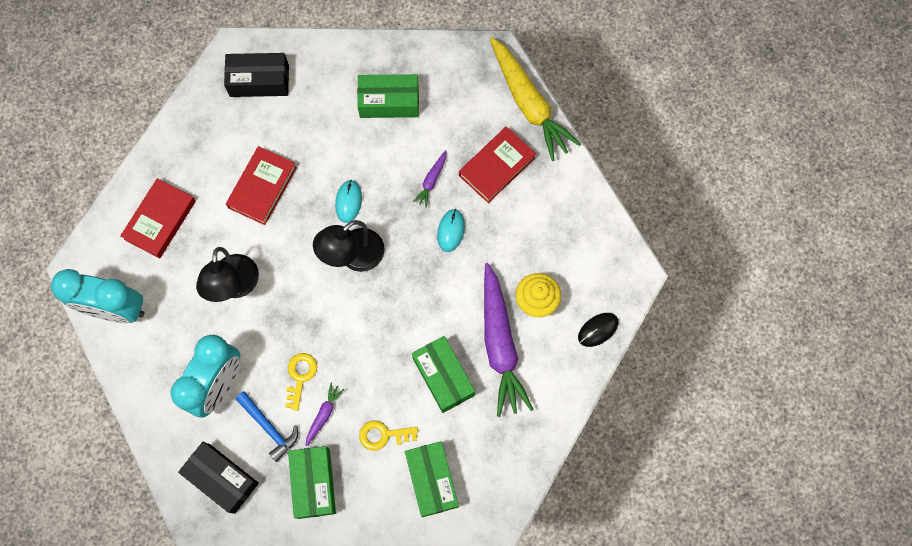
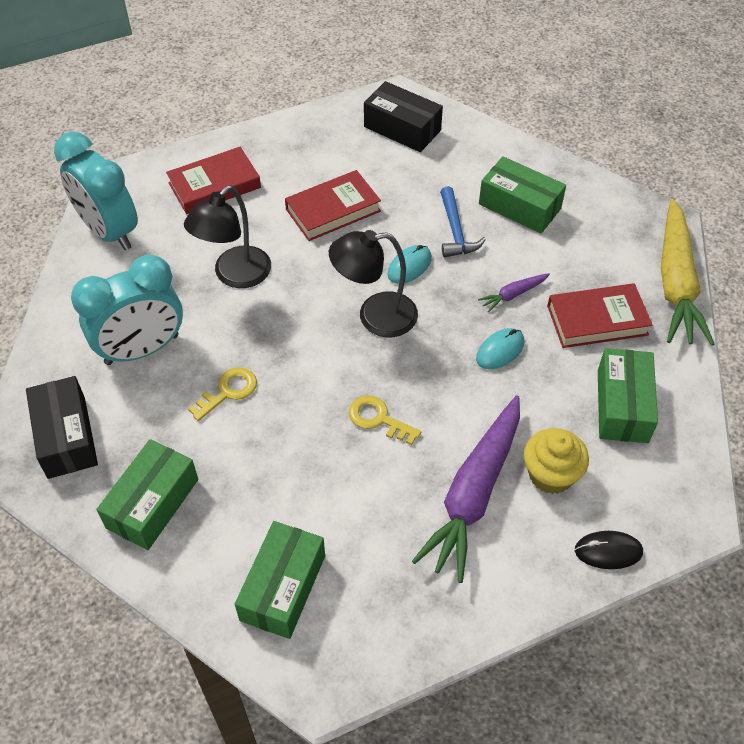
camera: 35 degrees right, 20 degrees down
(269, 427) = (155, 419): blue hammer -> blue hammer (455, 231)
(324, 414) = (221, 442): purple carrot -> none
(383, 435) = (267, 504): yellow key -> yellow key (378, 419)
(443, 377) = (382, 486): green box -> green box (622, 406)

